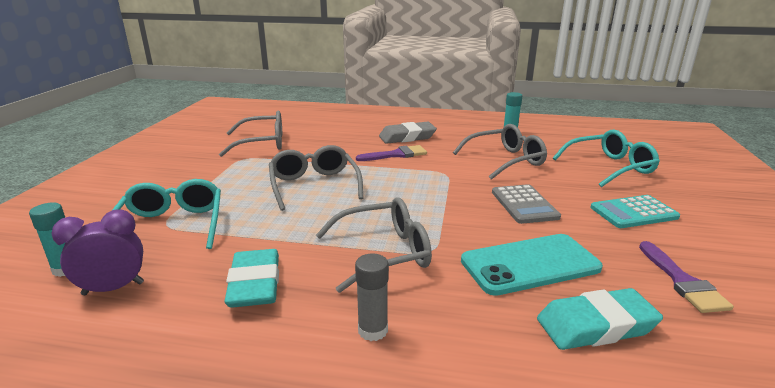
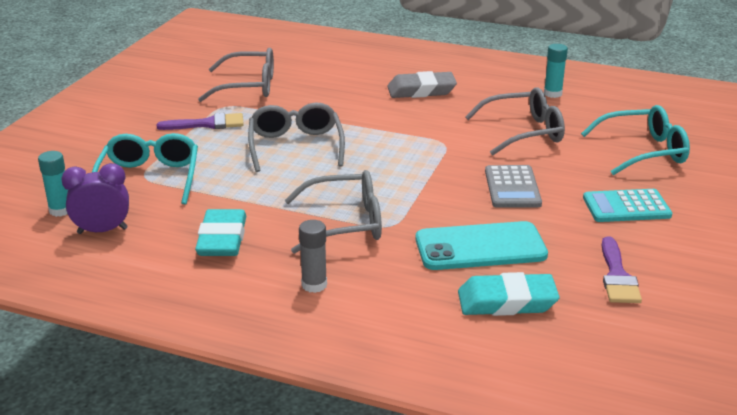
camera: 10 degrees right, 5 degrees up
(396, 155) = (399, 114): purple brush -> purple brush (208, 124)

